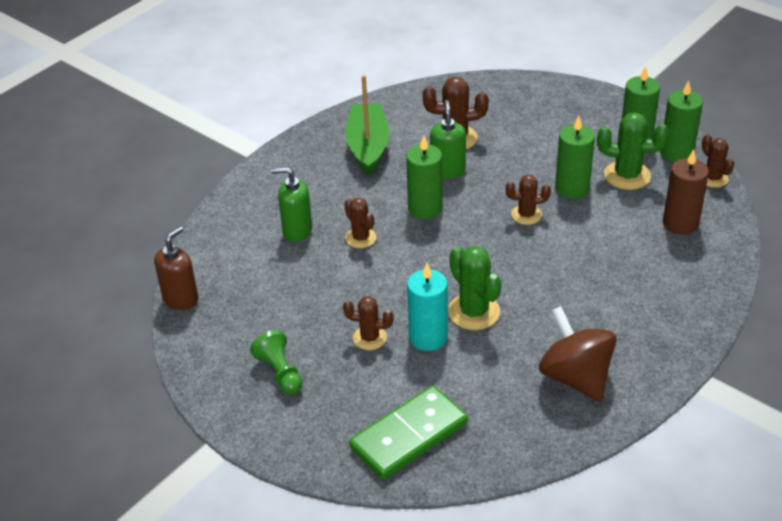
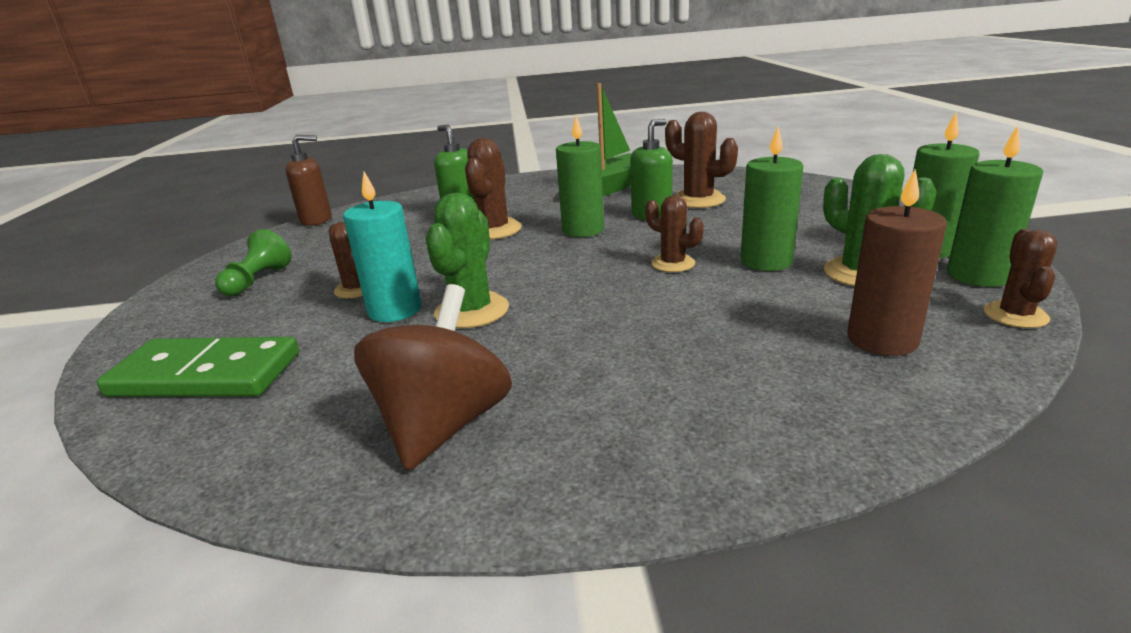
camera: 45 degrees right, 15 degrees down
(360, 238) = (493, 230): brown cactus -> brown cactus, size x1.56

